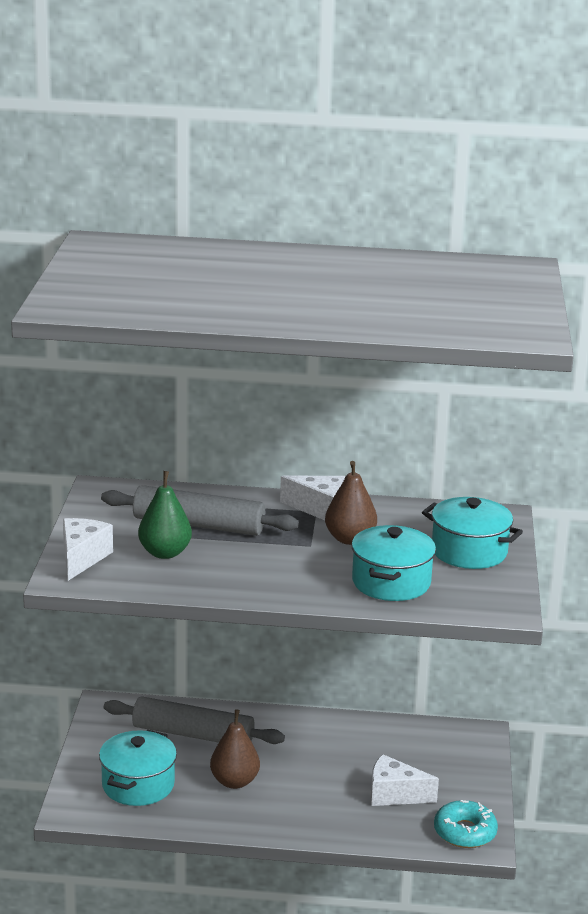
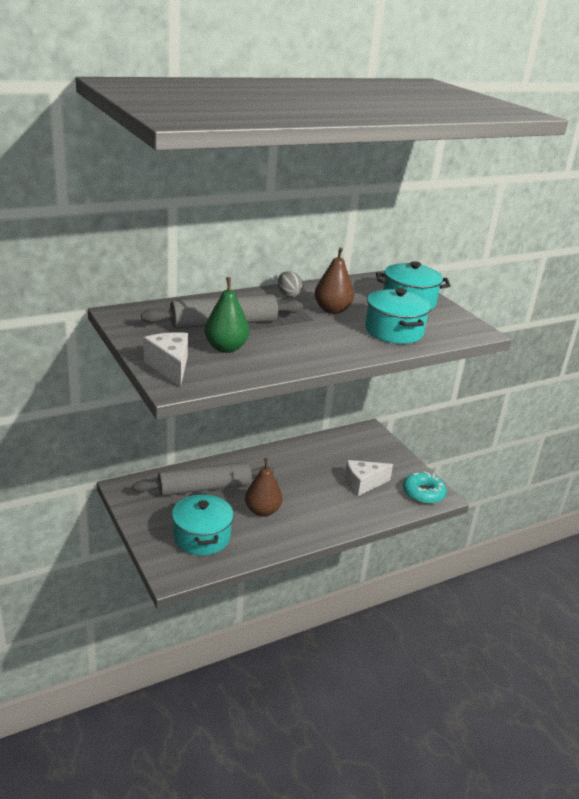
camera: 35 degrees left, 5 degrees up
(321, 509) = (289, 295): white cheese -> grey egg

